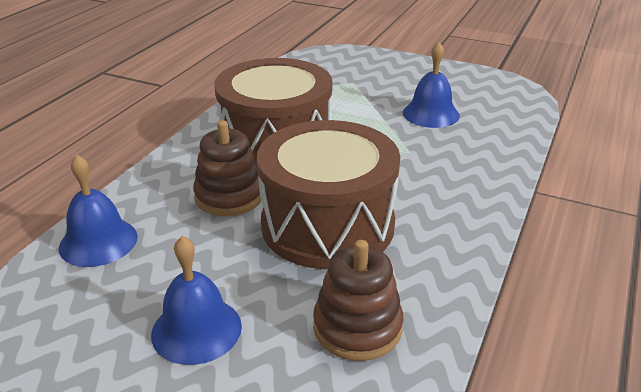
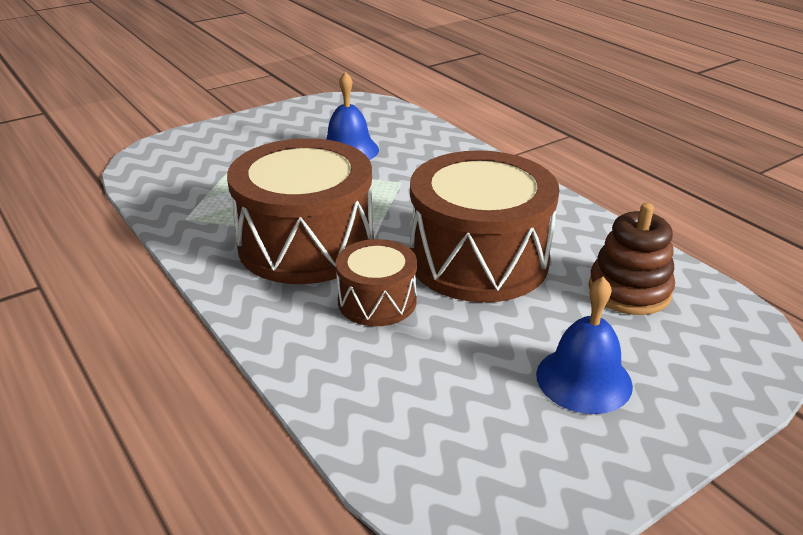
camera: 60 degrees left, 0 degrees up
(98, 241) = (382, 417): blue bell -> none
(229, 196) = (377, 301): brown stacking toy -> brown drum

